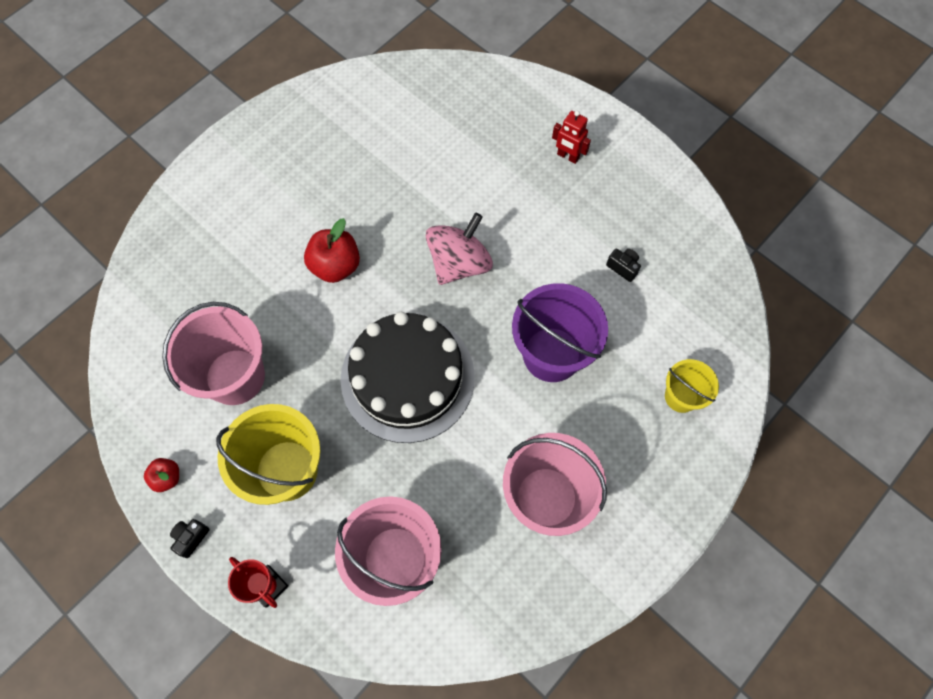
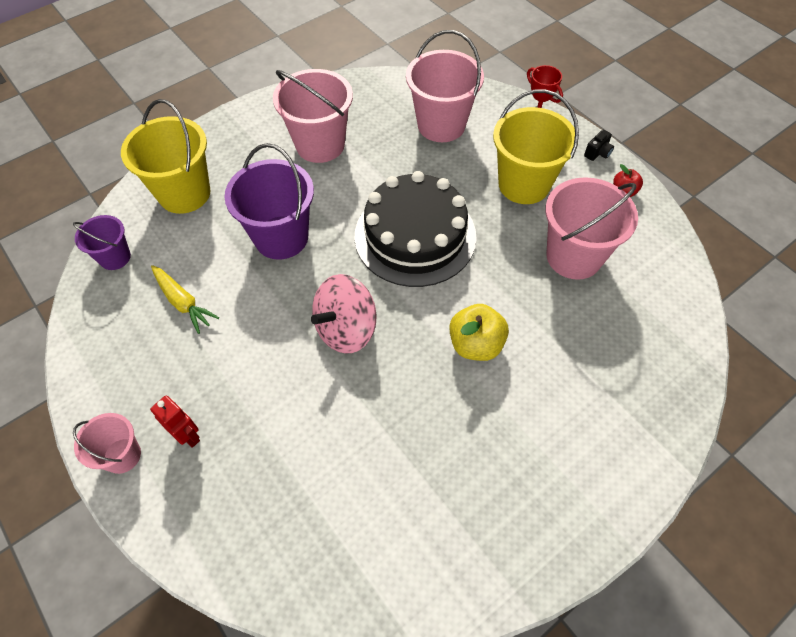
camera: 170 degrees left, 10 degrees down
(335, 266) = (476, 344): red apple -> yellow apple
(613, 135) = (122, 455): none -> pink bucket
(623, 267) = (183, 302): black camera -> yellow carrot
(681, 396) = (184, 193): yellow bucket -> yellow bucket, size x1.80
(715, 305) = (115, 257): none -> purple bucket

